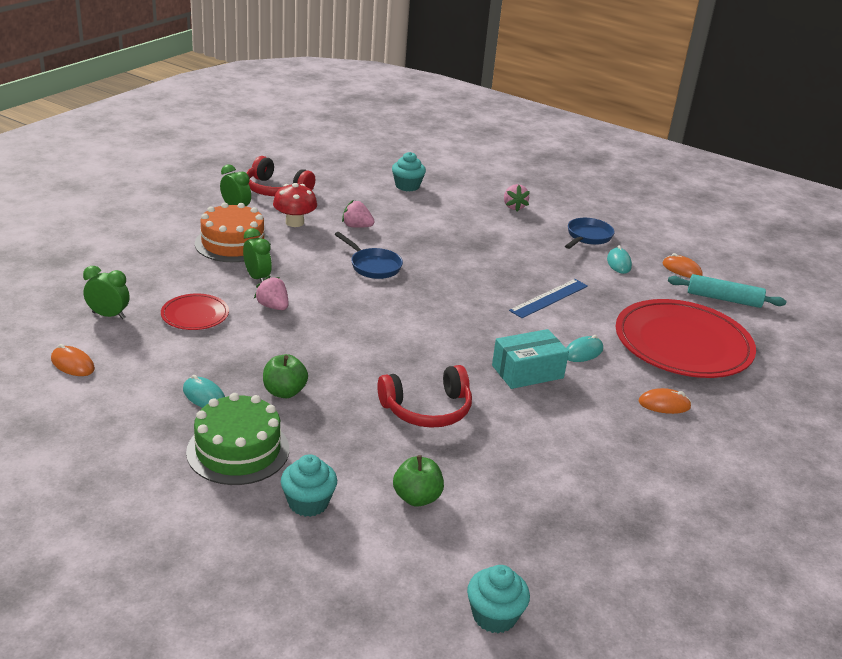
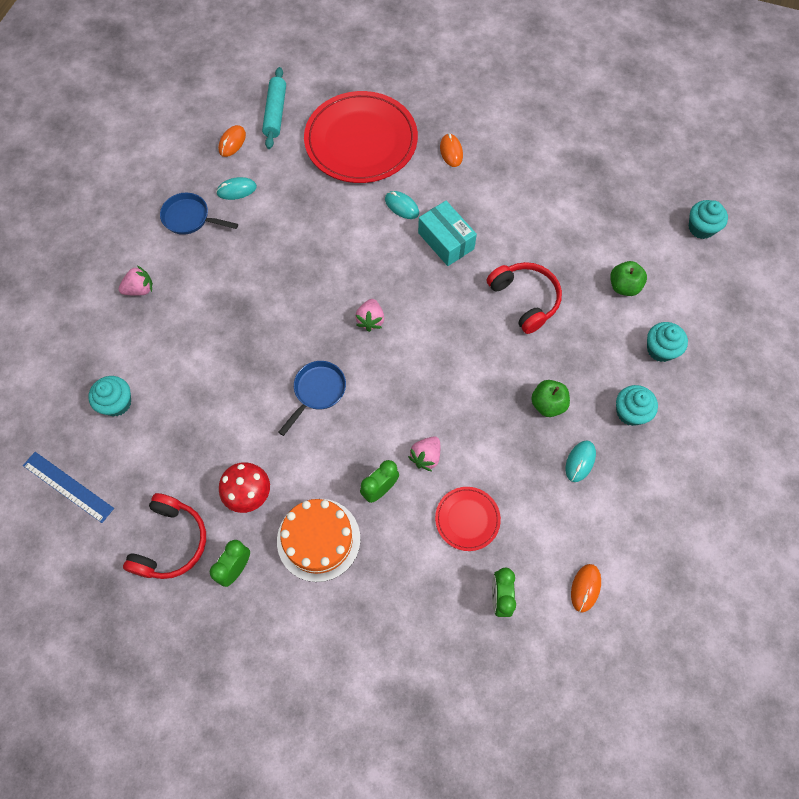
camera: 100 degrees left, 35 degrees up
(238, 450) = (630, 412): green cake -> turquoise cupcake
(357, 226) = (237, 429): pink strawberry -> pink strawberry (370, 320)
(549, 298) = (323, 238): blue ruler -> blue ruler (68, 486)

